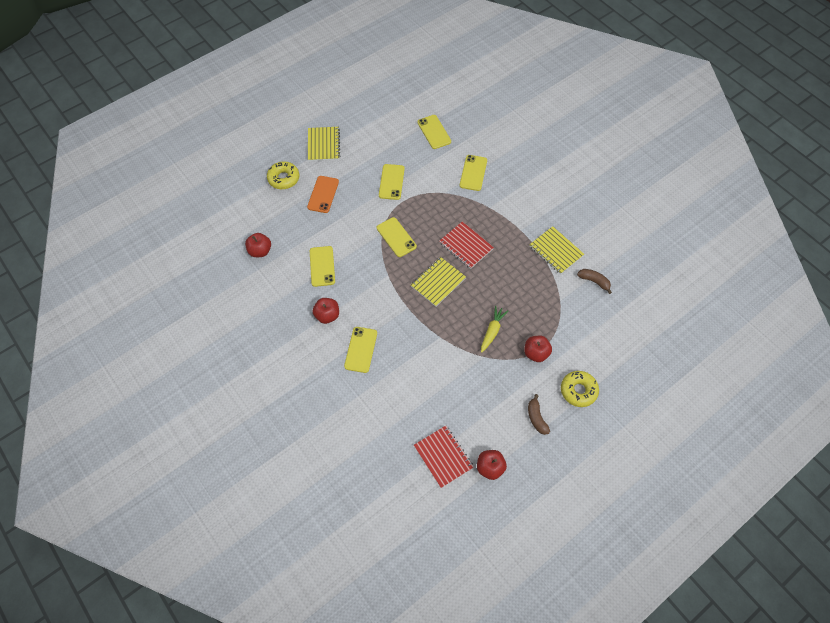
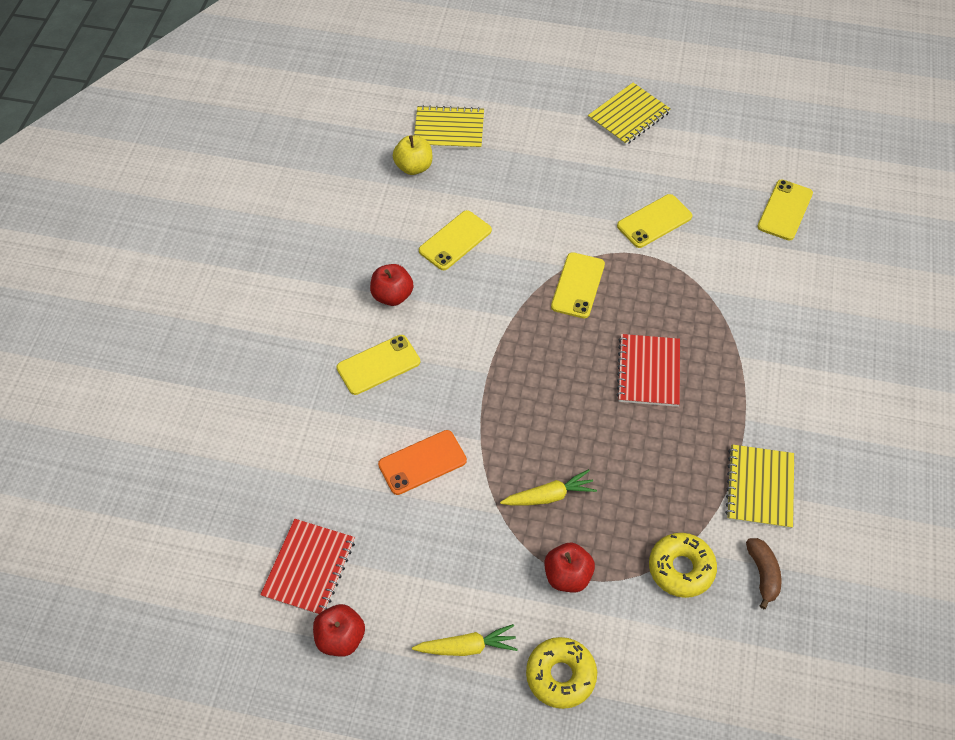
camera: 50 degrees right, 5 degrees down
(260, 251) = (413, 167): red apple -> yellow apple
(283, 178) = (536, 115): yellow donut -> yellow donut (681, 568)
(323, 194) = (557, 167): orange phone -> orange phone (422, 462)
(438, 282) = (559, 379): yellow notebook -> yellow notebook (449, 130)
(473, 173) = (773, 299): yellow phone -> none
(536, 418) = (467, 647): brown banana -> yellow carrot

